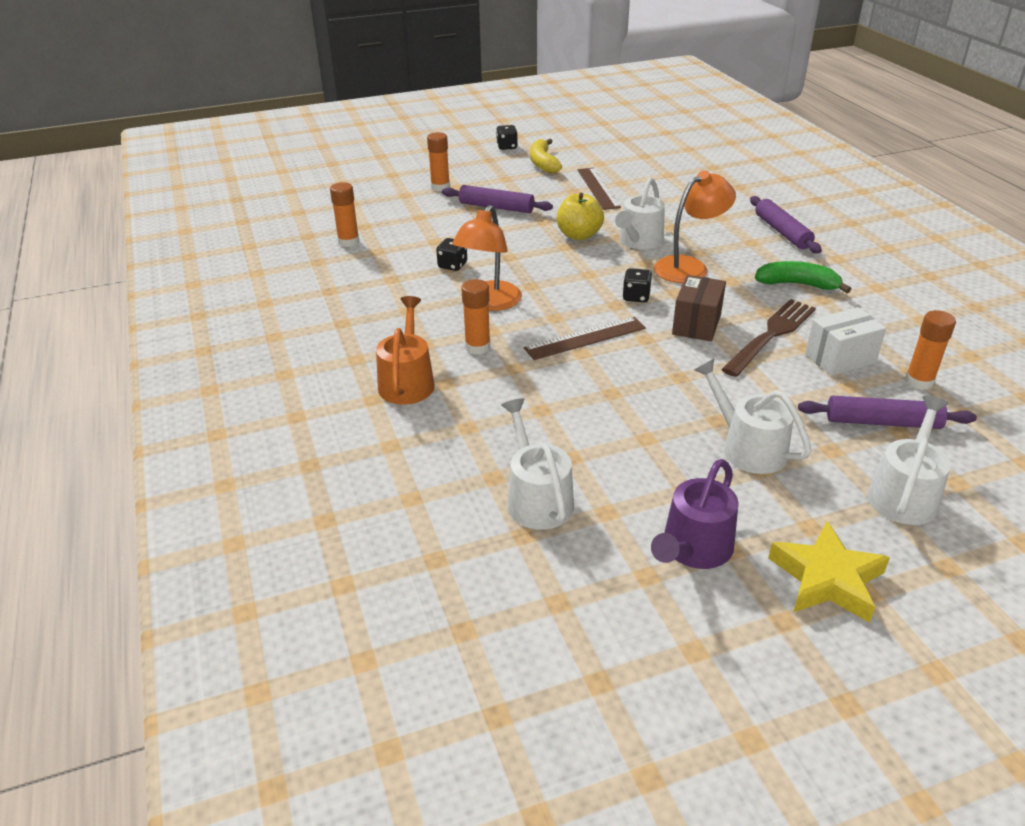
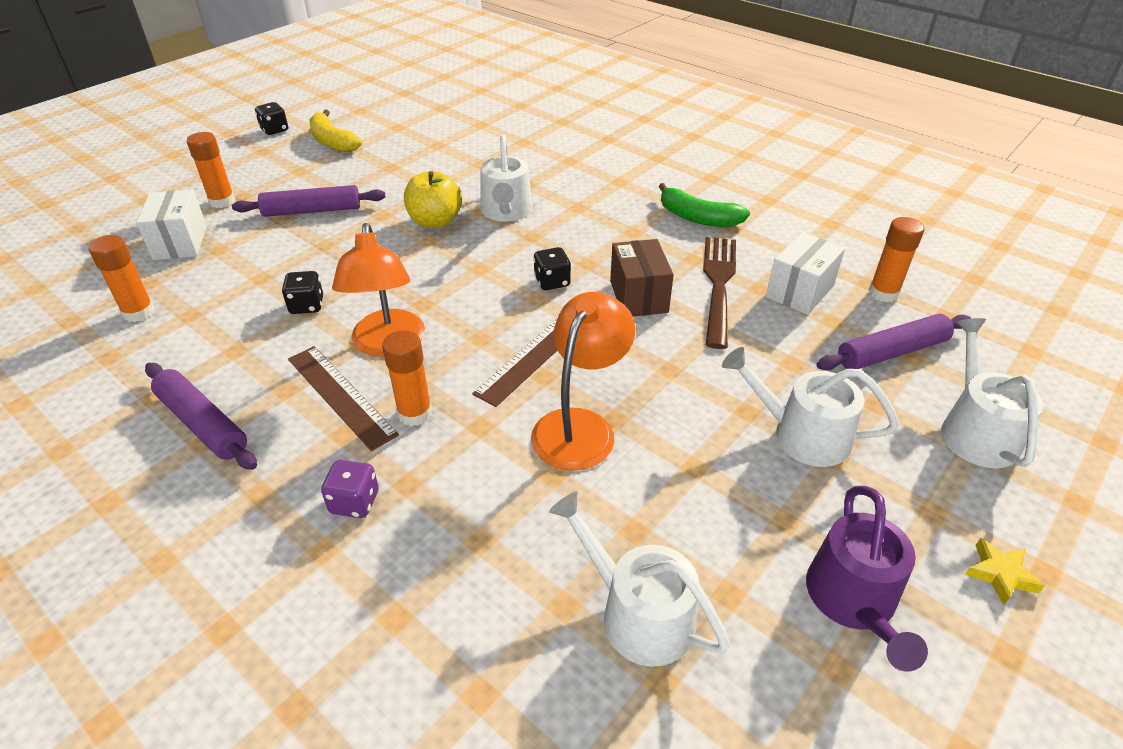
camera: 30 degrees left, 5 degrees up
(398, 207) = (180, 242): none -> white box
(407, 382) = (354, 502): orange watering can -> purple dice
(598, 188) = (416, 158): brown ruler -> brown ruler (340, 396)
(689, 266) = (580, 227): orange lamp -> orange lamp (580, 426)
(782, 232) = (639, 162): purple rolling pin -> purple rolling pin (203, 423)
(797, 284) = (698, 218): green banana -> green banana turned 135 degrees counterclockwise
(827, 579) = (1000, 574): yellow star -> yellow star, size x0.51

